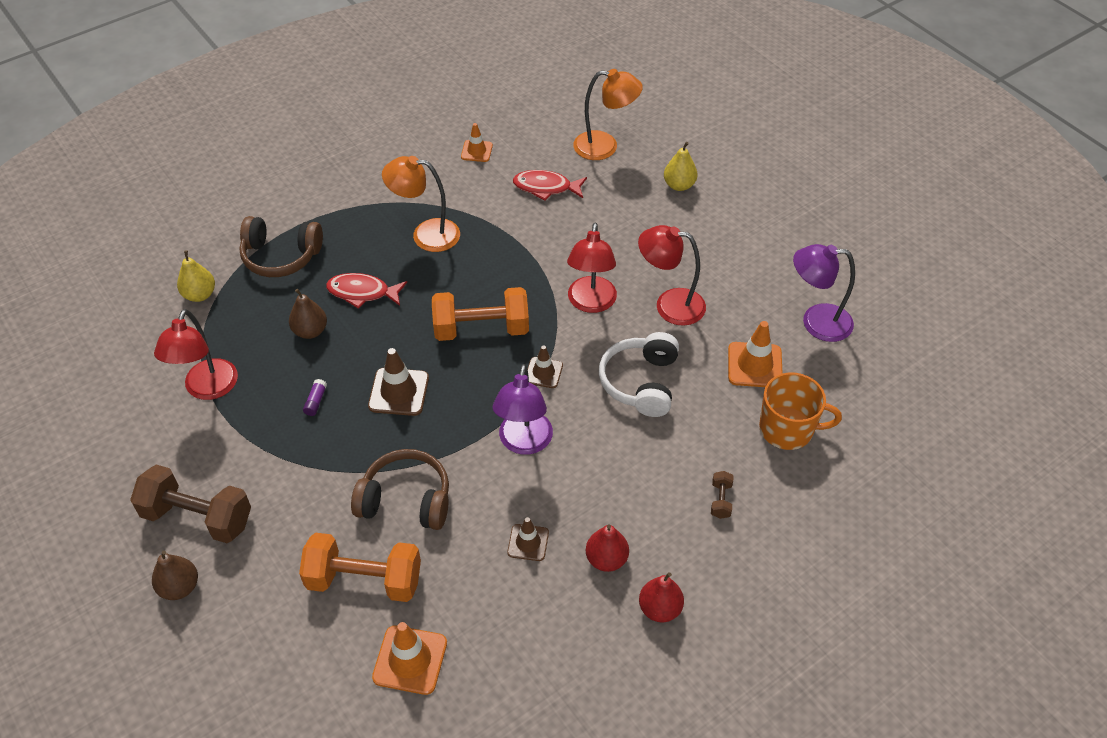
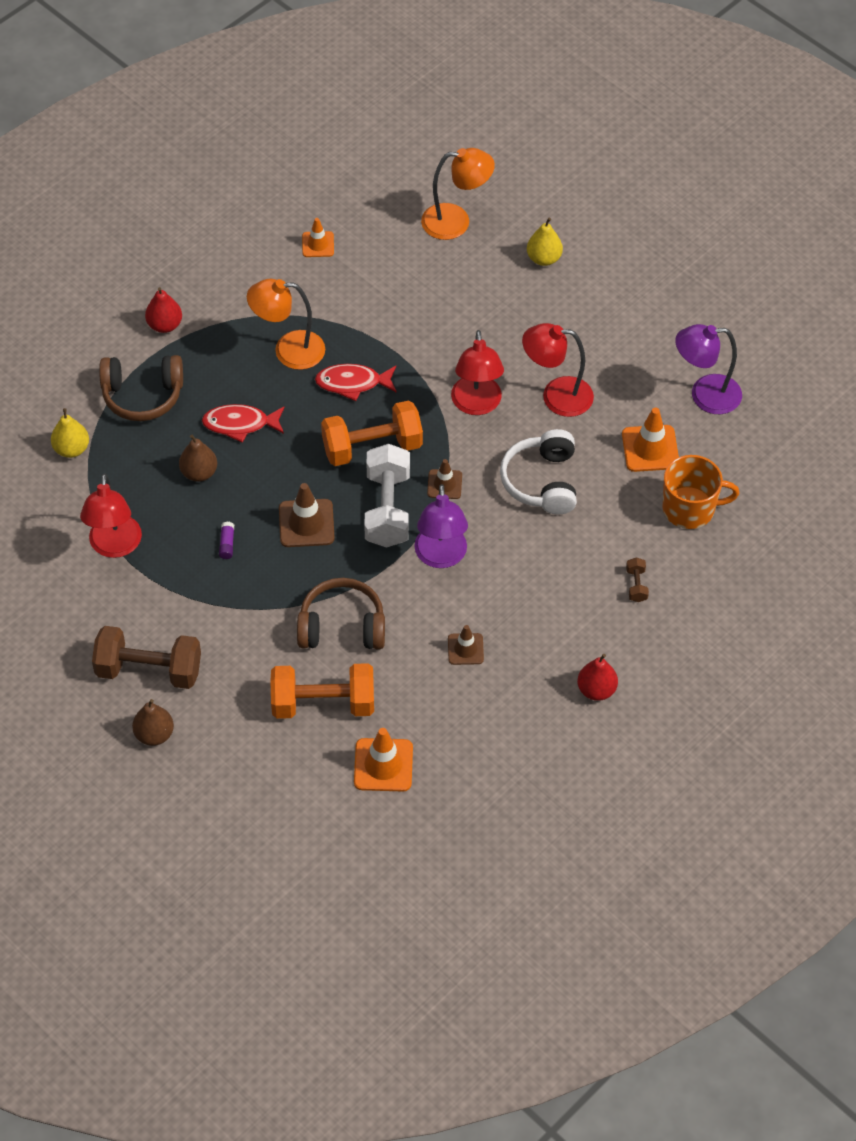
camera: 10 degrees left, 5 degrees up
(481, 389) = (387, 509): none -> white dumbbell
(546, 187) = (402, 279): red fish -> red fish (352, 383)
(606, 559) = (540, 654): red pear -> red pear (165, 325)

